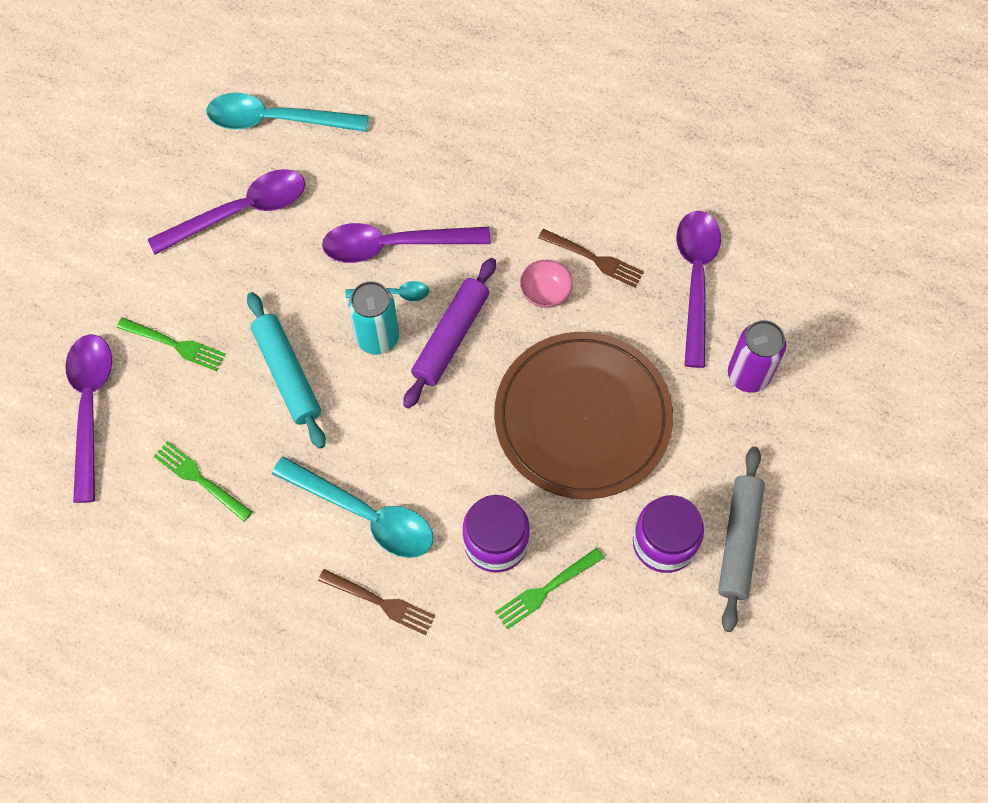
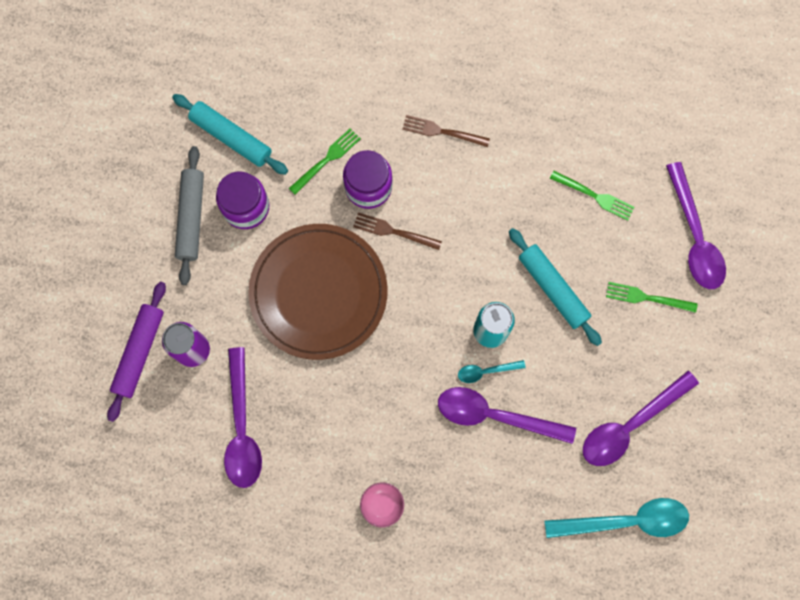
camera: 170 degrees right, 10 degrees up
(365, 514) = (467, 191): turquoise spoon -> none
(394, 245) = (495, 415): purple spoon -> purple spoon turned 150 degrees counterclockwise
(451, 337) = (432, 342): purple rolling pin -> purple rolling pin (139, 352)
(545, 292) = (363, 394): pink bowl -> pink bowl (382, 505)
(594, 259) = (328, 432): brown fork -> brown fork (394, 231)
(674, 644) = (231, 137): none -> turquoise rolling pin

